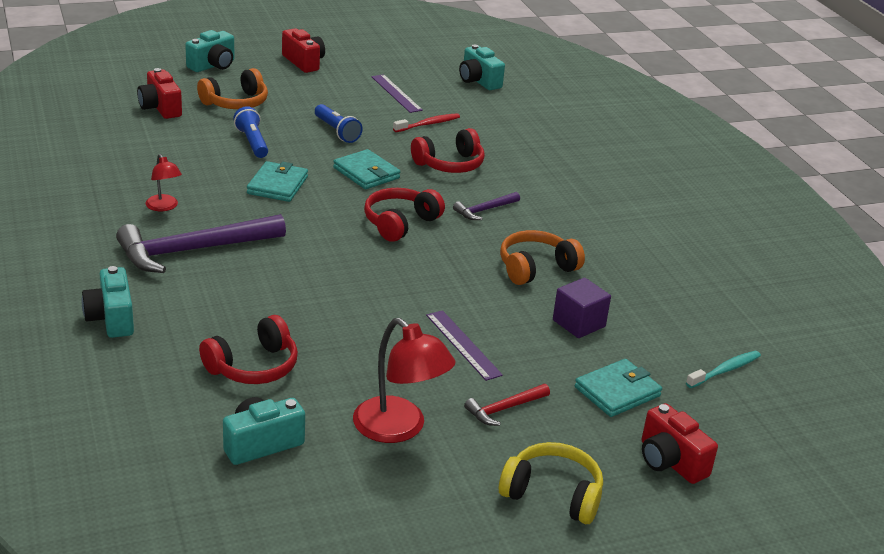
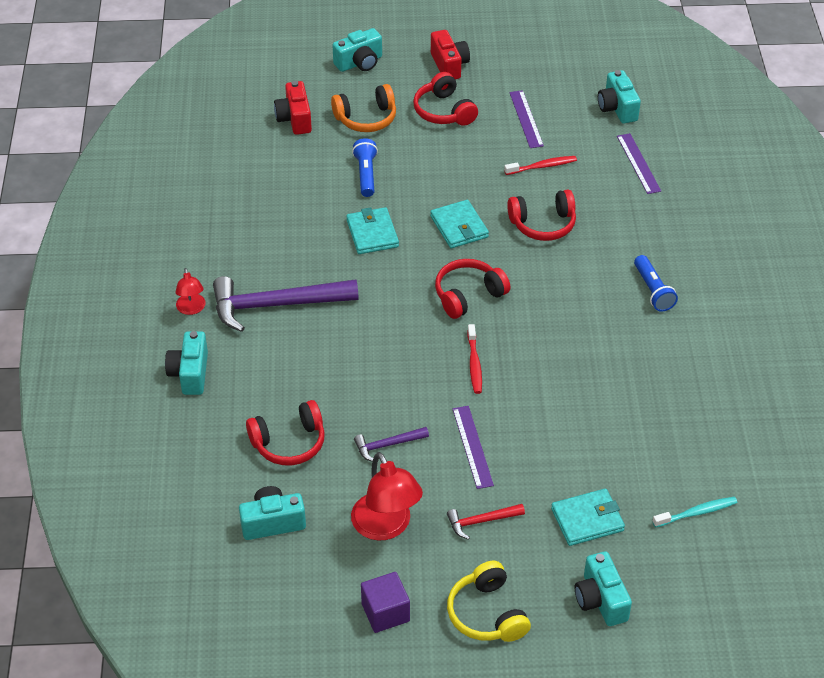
camera: 20 degrees right, 15 degrees up
(164, 207) = (265, 249): red lamp -> red lamp (191, 309)
(277, 185) = (372, 233): turquoise wallet -> turquoise wallet turned 45 degrees counterclockwise
(313, 93) = (444, 111): none -> red headphones
(337, 131) = (449, 168): blue flashlight -> blue flashlight (653, 291)
(432, 276) = (474, 364): none -> red toothbrush
(484, 210) = (553, 289): purple hammer -> purple hammer (387, 445)
(518, 116) = (638, 163): none -> purple ruler
(536, 268) = (573, 367): orange headphones -> none
(553, 494) = (487, 614): yellow headphones -> yellow headphones turned 150 degrees counterclockwise
(578, 323) = (585, 438): purple cube -> purple cube (385, 612)
(670, 461) = (600, 600): red camera -> turquoise camera

